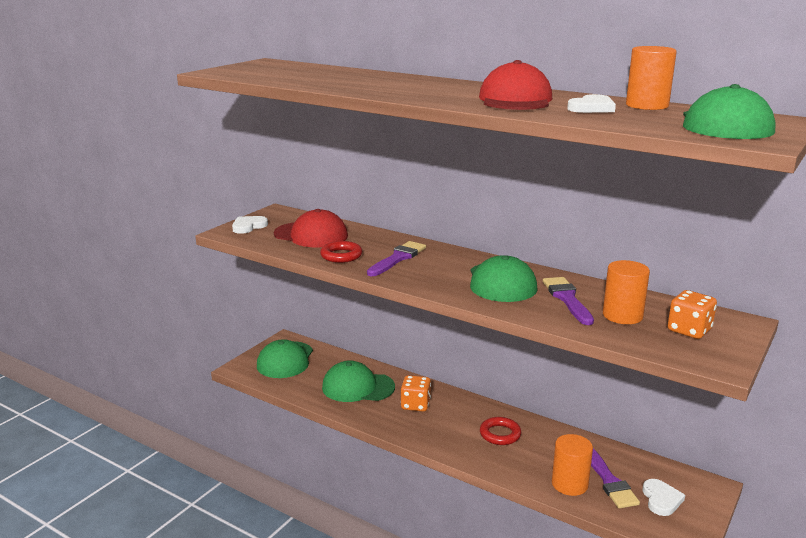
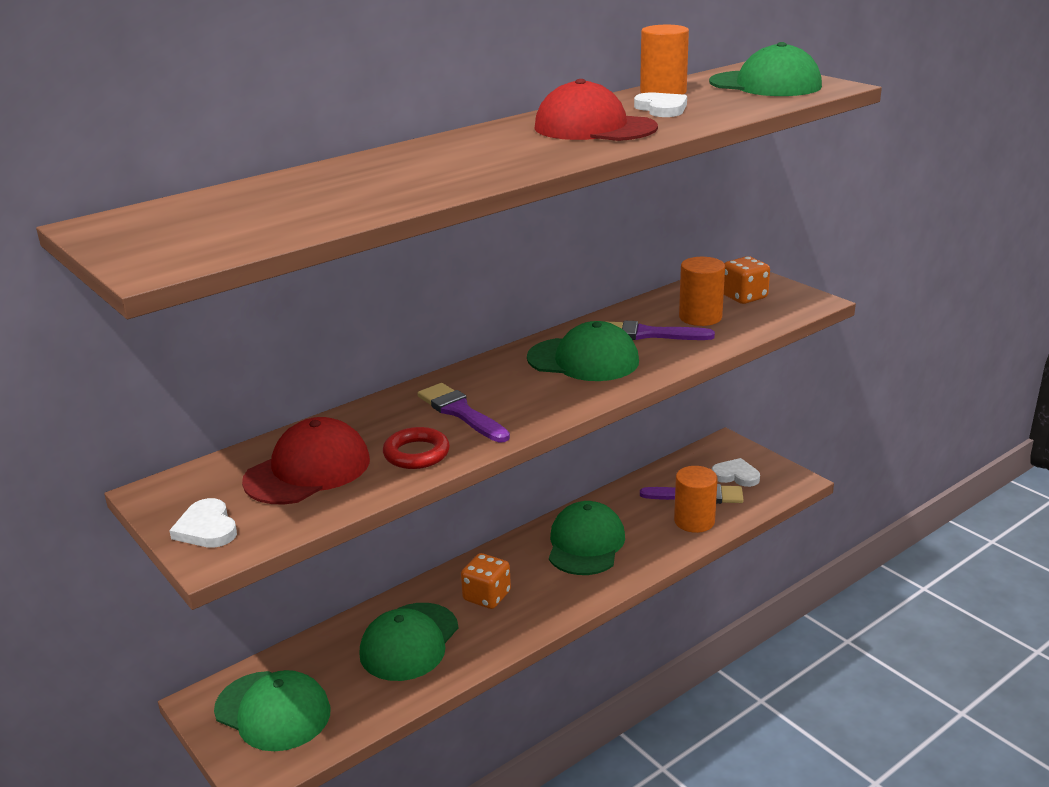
camera: 70 degrees left, 5 degrees up
(500, 434) = (585, 544): red ring -> green cap

